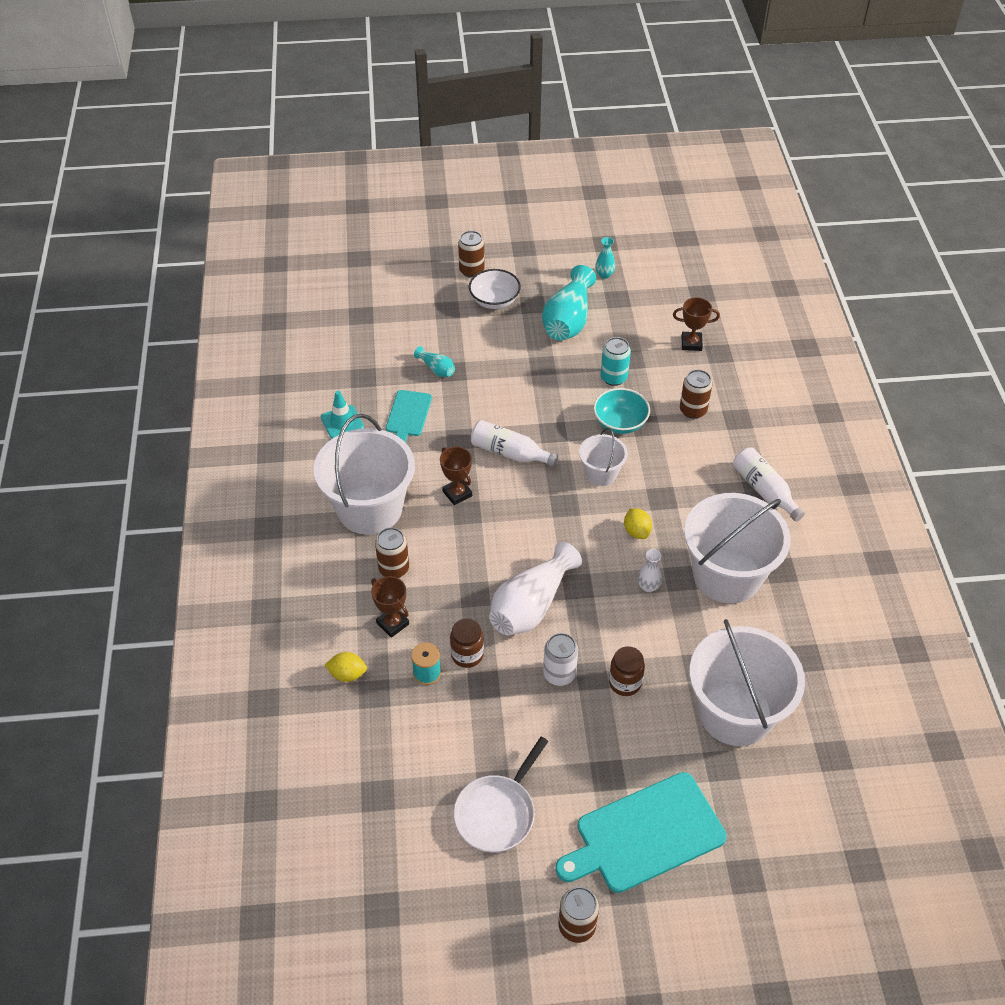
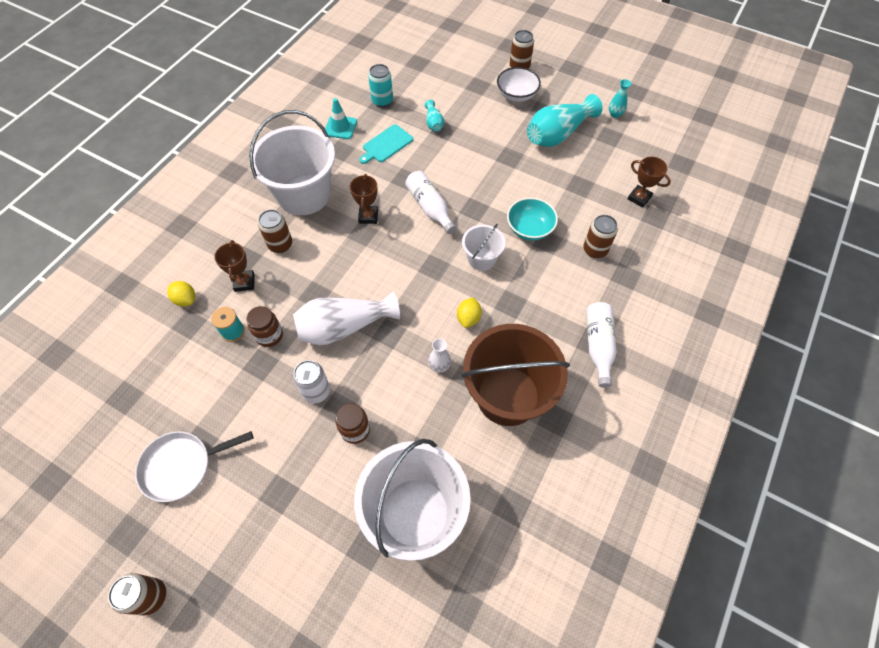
camera: 35 degrees right, 10 degrees up
(613, 378) = (554, 193): turquoise can -> turquoise can (382, 101)
(645, 834) = (261, 562): turquoise cutting board -> none
(727, 575) = (507, 395): white bucket -> brown bucket

